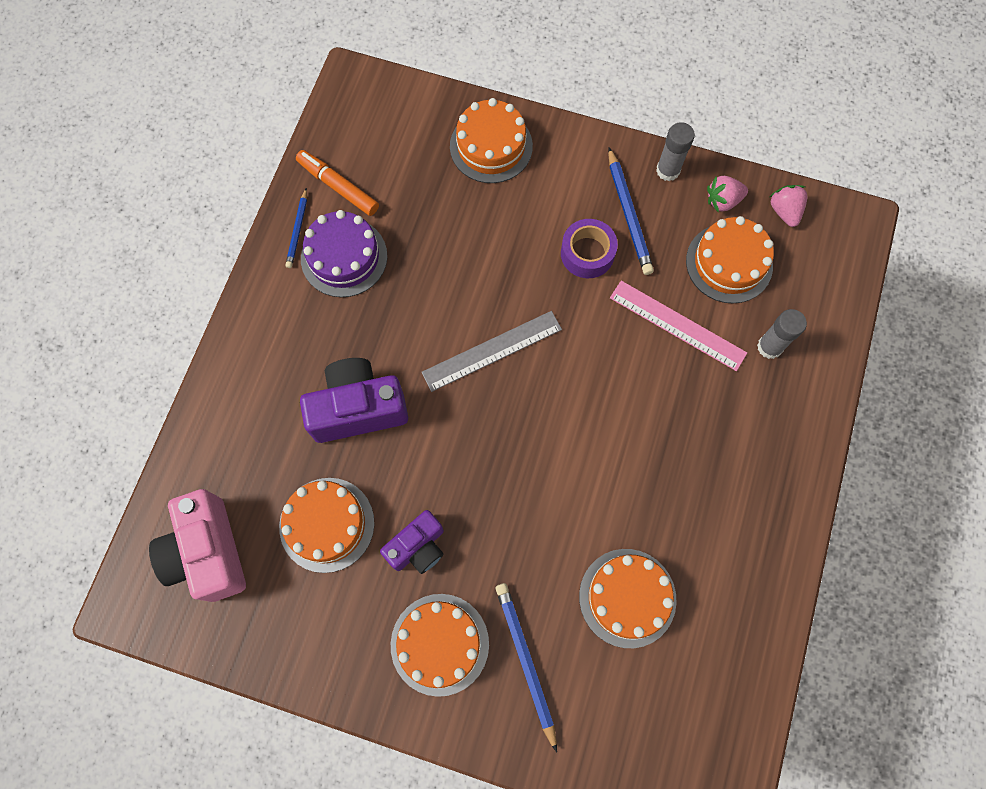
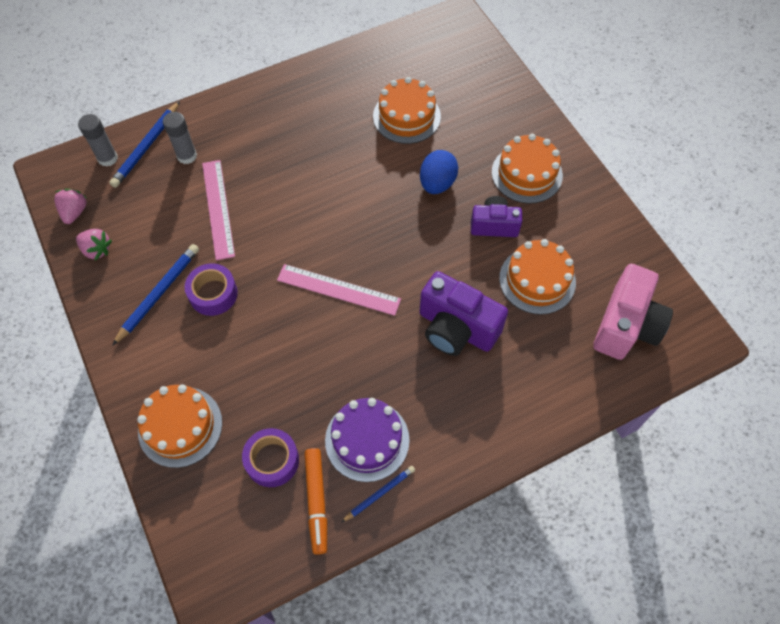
camera: 135 degrees left, 10 degrees down
(399, 183) = (272, 460): none -> purple tape
(492, 351) = (338, 289): grey ruler -> pink ruler
(516, 543) = (437, 183): none -> blue egg
(526, 661) = (488, 132): blue pencil -> blue pencil (146, 147)
(668, 170) = (99, 298): grey glue stick -> grey glue stick (107, 158)
(729, 263) = (145, 214): orange cake -> none
(784, 211) = (75, 212): pink strawberry -> pink strawberry turned 150 degrees clockwise

